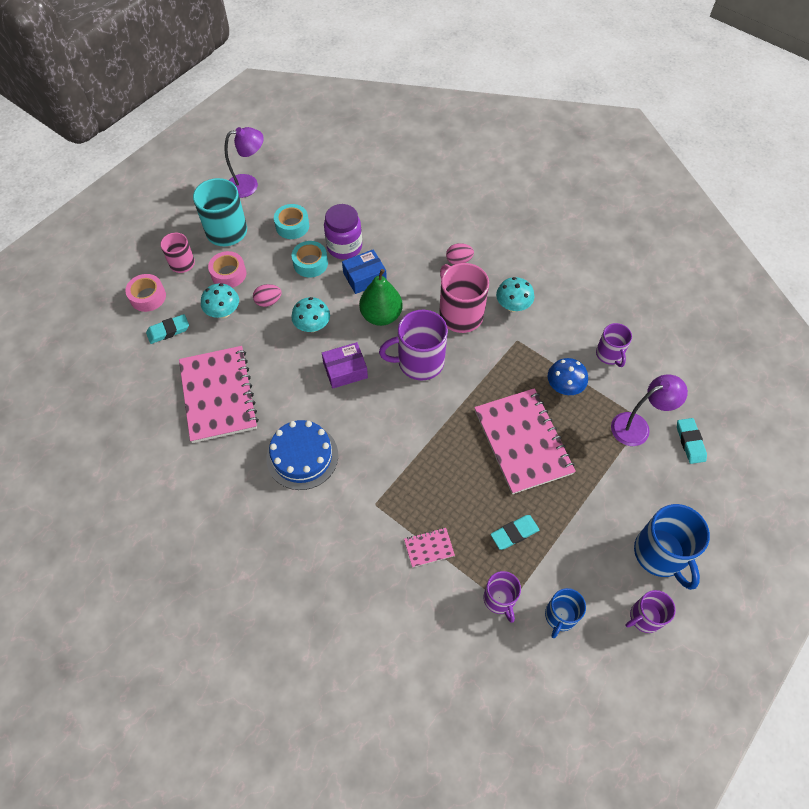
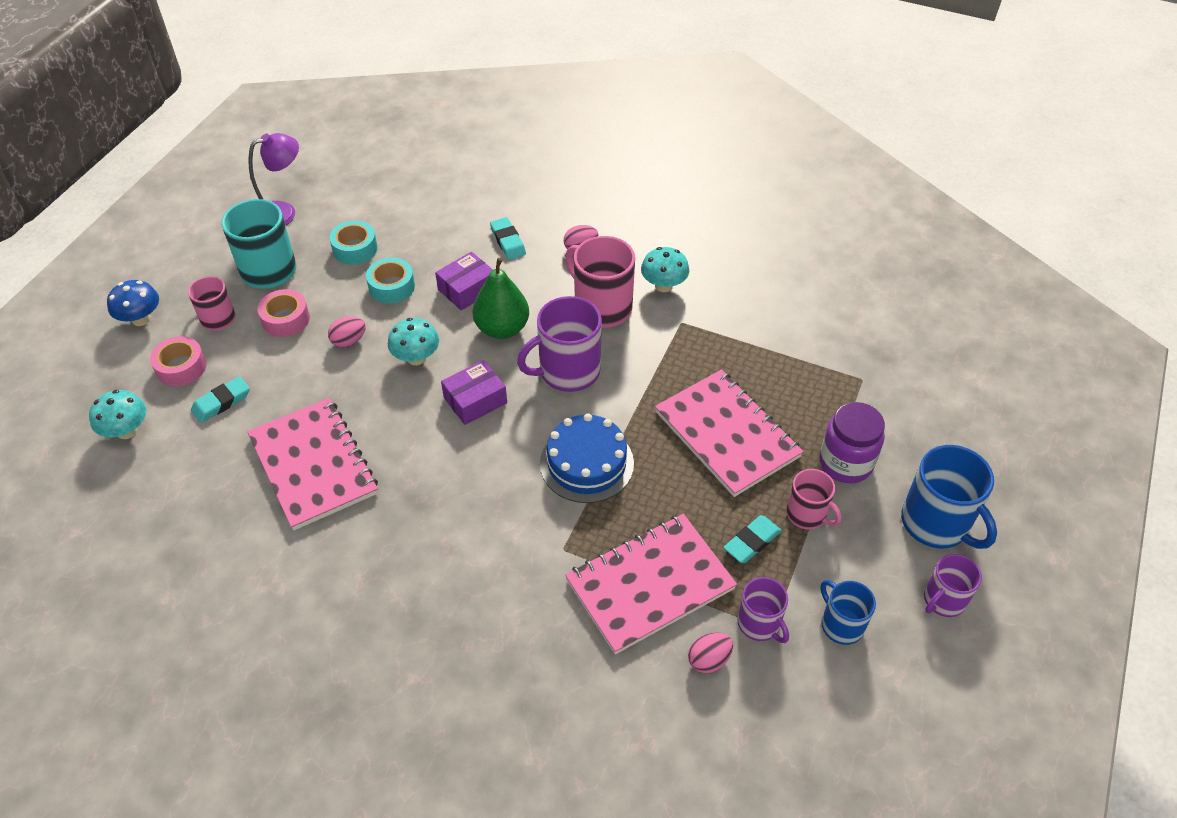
camera: 15 degrees left, 10 degrees down
(223, 312) = (291, 365): turquoise mushroom -> turquoise mushroom (127, 431)
(302, 456) = (449, 514): blue cake -> blue cake (586, 463)
(344, 247) = (430, 260): purple jar -> purple jar (845, 463)
(364, 277) = (467, 289): blue box -> purple box
(429, 548) = (650, 584): pink notebook -> pink notebook, size x2.39
(454, 617) = (709, 660): none -> pink egg
(560, 616) = (841, 624): blue mug -> blue mug turned 135 degrees clockwise
(563, 522) = (807, 514): none -> pink mug
(564, 387) = (756, 362): blue mushroom -> blue mushroom (141, 319)
(609, 354) = (798, 315): purple mug -> none
(637, 426) = (858, 387): purple lamp -> none
(690, 442) = (926, 391): turquoise eraser -> turquoise eraser (508, 241)

